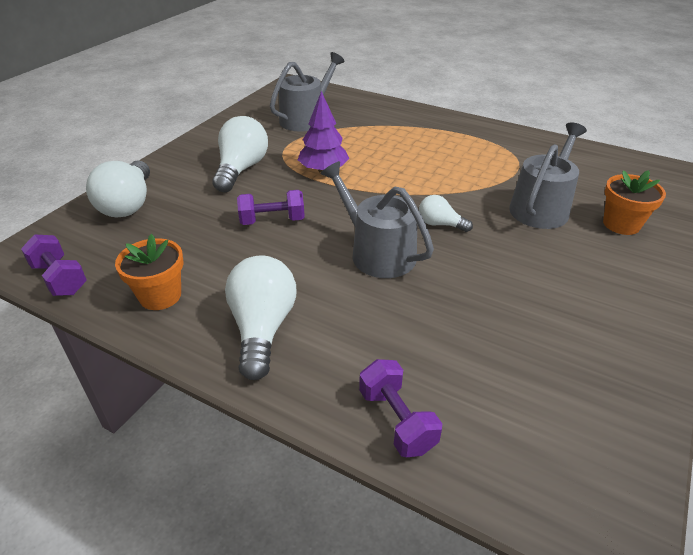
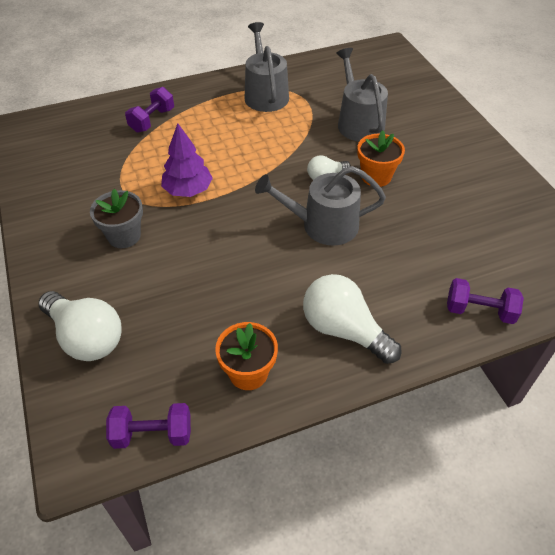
camera: 50 degrees left, 10 degrees up
(241, 169) = (124, 236): white light bulb -> grey flower pot
(272, 221) = (223, 257): purple dumbbell -> purple dumbbell (152, 120)
(306, 118) = (94, 153): grey watering can -> grey watering can (265, 94)
(621, 224) = (408, 106): orange flower pot -> orange flower pot (376, 176)

